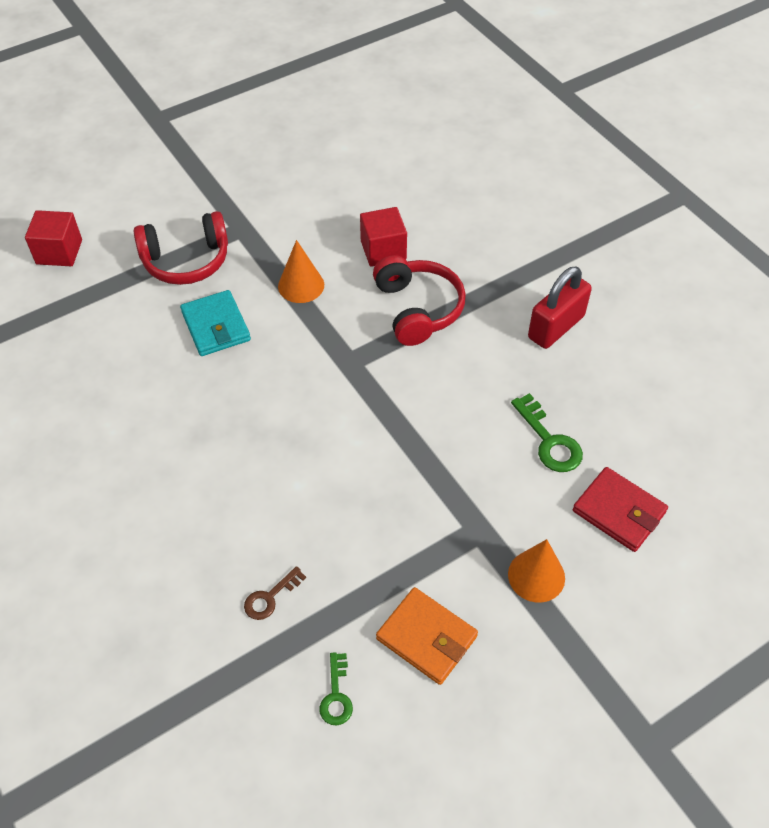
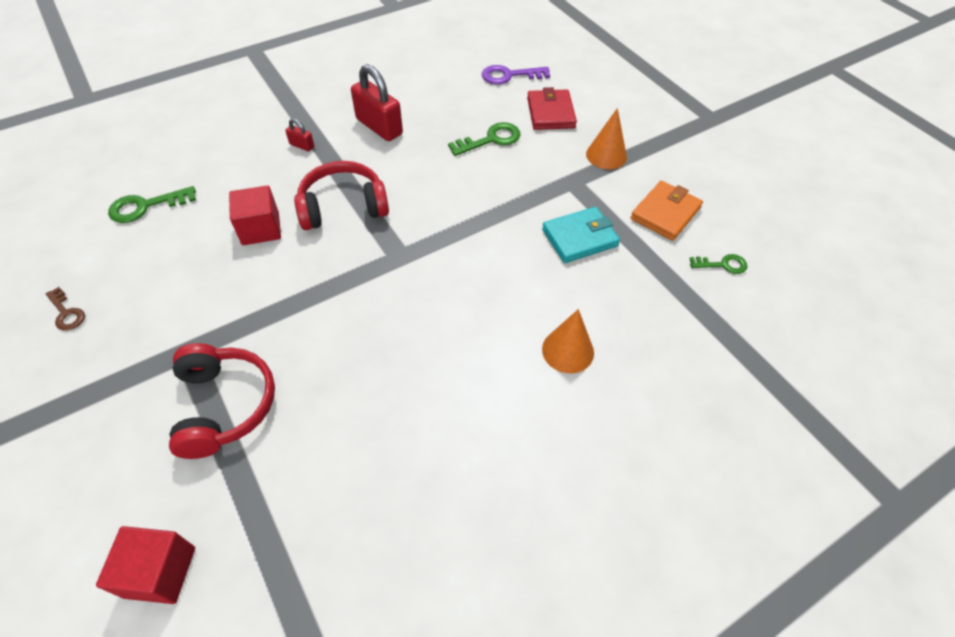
camera: 90 degrees left, 0 degrees up
(216, 326) = (336, 368): turquoise wallet -> turquoise wallet (579, 238)
(270, 597) = (650, 308): brown key -> brown key (66, 313)
(301, 285) = (292, 294): orange cone -> orange cone (568, 350)
(409, 167) = (146, 206): none -> green key
(511, 263) = (302, 145): none -> red padlock
(618, 512) = (550, 113): red wallet -> red wallet turned 45 degrees counterclockwise
(696, 463) = (509, 76): none -> purple key

